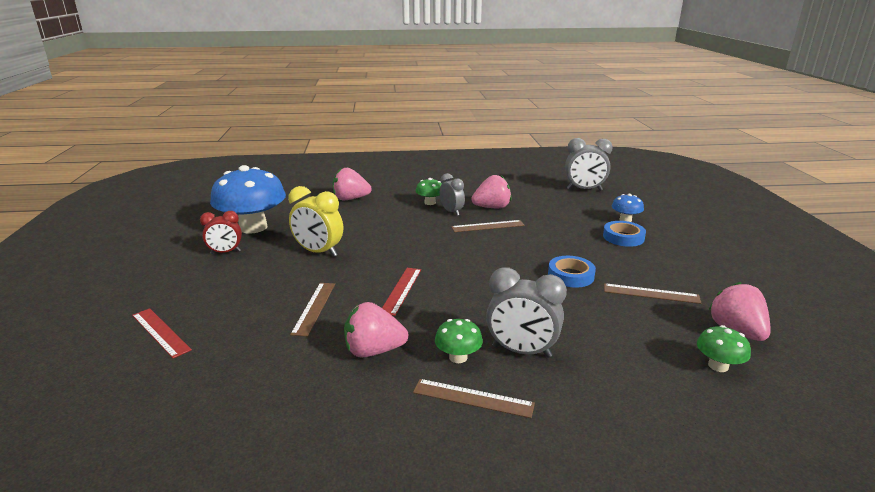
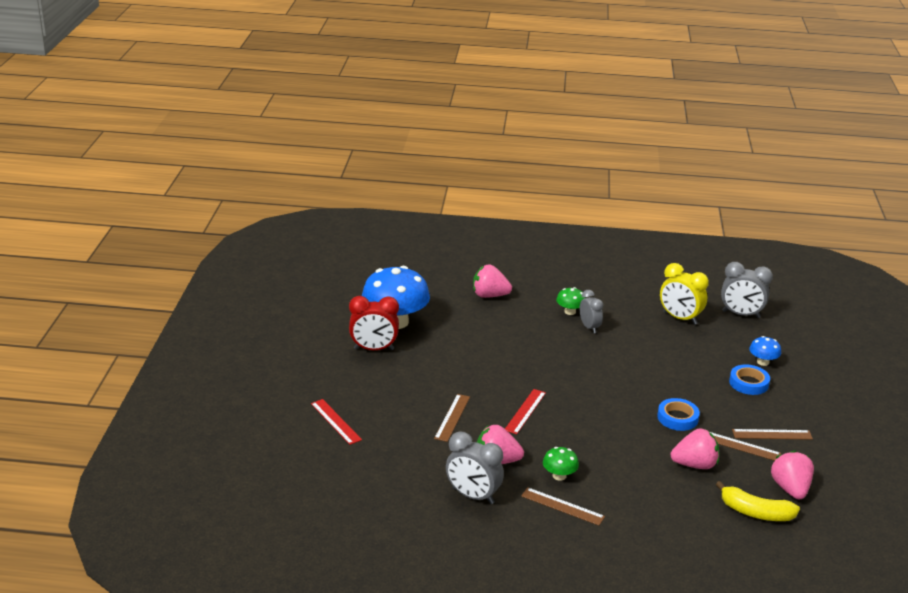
camera: 10 degrees right, 5 degrees up
(225, 252) = (374, 349): red clock -> red clock, size x1.52
(318, 252) = (456, 360): yellow clock -> yellow clock (679, 318)
(487, 226) = (620, 351): brown ruler -> brown ruler (772, 434)
(492, 207) = (632, 327): pink strawberry -> pink strawberry (694, 465)
(521, 351) = (609, 478): grey clock -> grey clock (473, 496)
(718, 366) = (755, 512): green mushroom -> yellow banana

